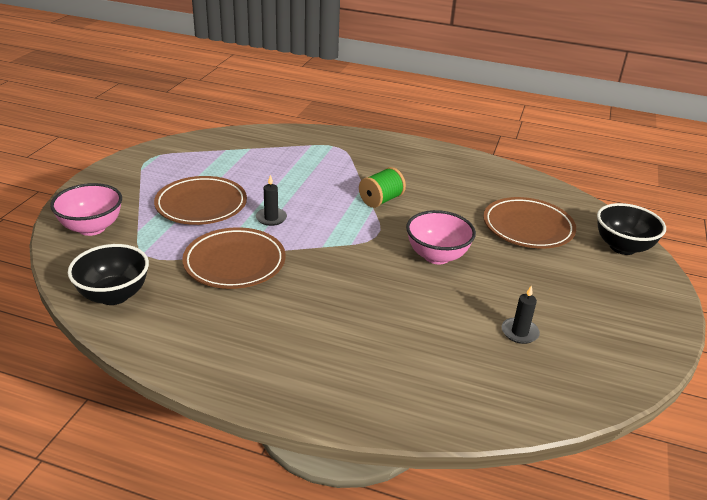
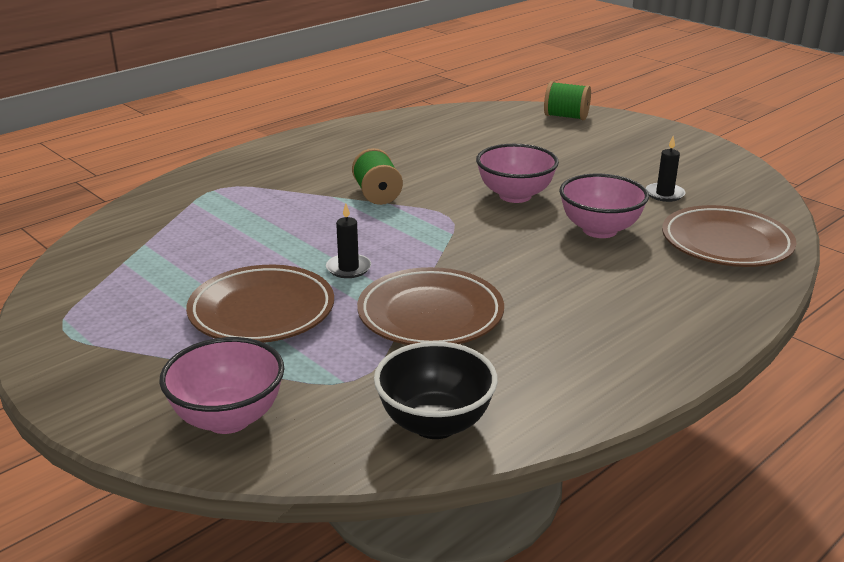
camera: 60 degrees left, 5 degrees down
(416, 309) = (599, 230): none -> pink bowl
(528, 227) = (501, 142): brown plate -> brown plate (726, 243)
(622, 247) = (566, 117): black bowl -> green spool

